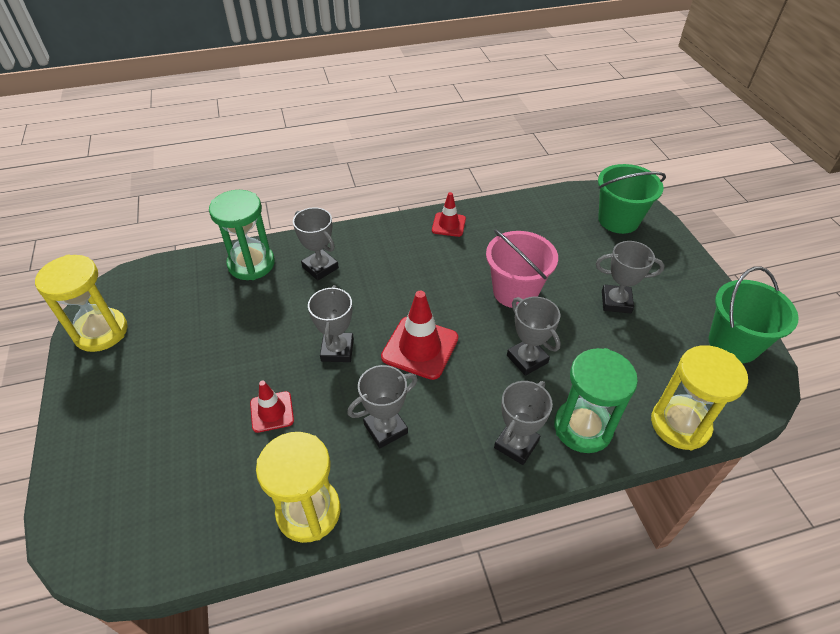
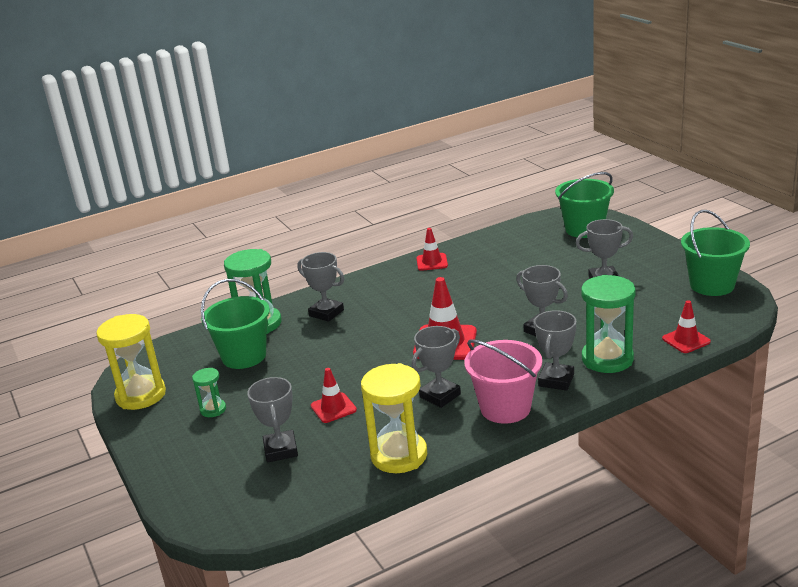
camera: 10 degrees left, 20 degrees down
(157, 375) = (213, 409): none -> green hourglass
(218, 306) = (244, 356): none -> green bucket
(337, 350) = (371, 360): grey trophy -> grey trophy (280, 450)
(515, 291) = (513, 292): pink bucket -> pink bucket (505, 408)
(680, 424) = (686, 340): yellow hourglass -> red traffic cone

